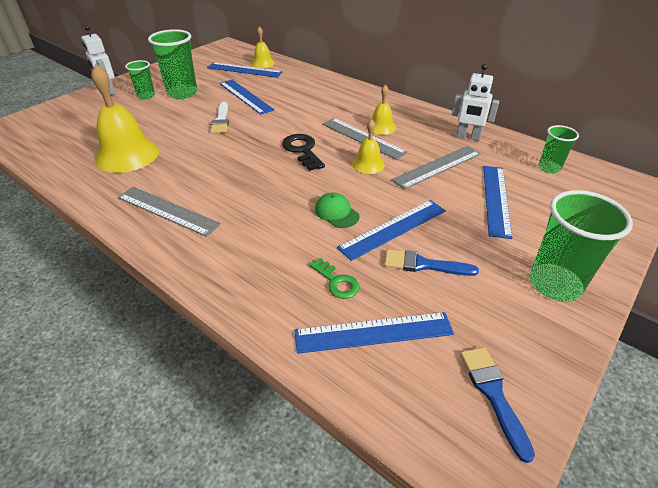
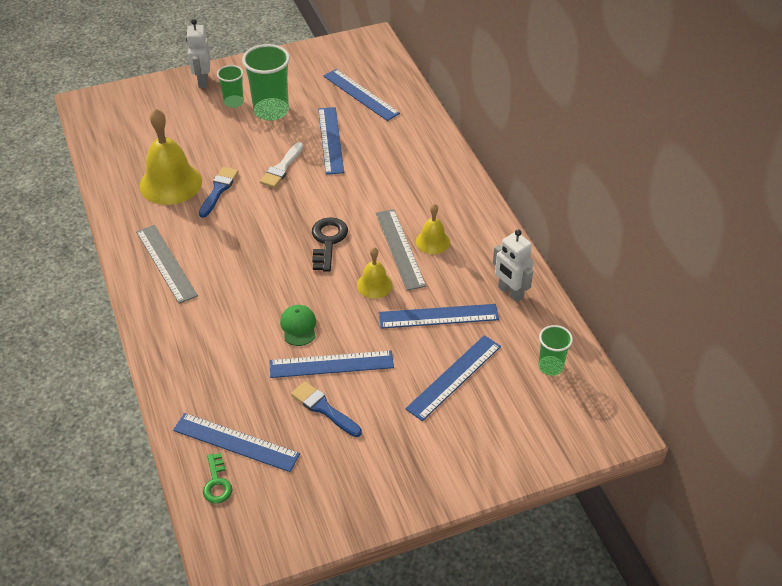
camera: 30 degrees right, 5 degrees up
(263, 63) = (390, 89): yellow bell -> none
(336, 282) = (244, 390): green key -> green key (217, 483)
(437, 166) = (438, 316): grey ruler -> blue ruler
(493, 394) = (275, 522): blue brush -> blue brush (218, 190)
(554, 284) = (410, 475): green cup -> none

